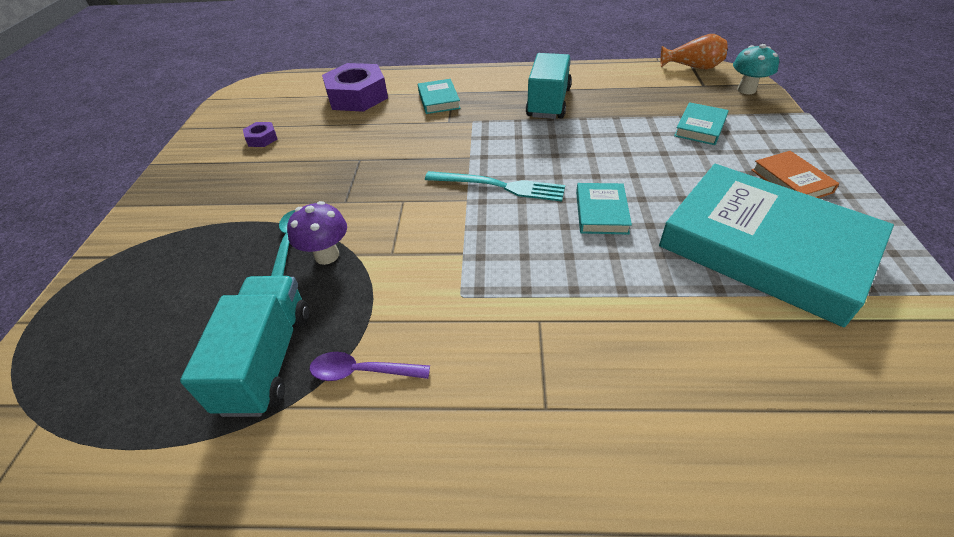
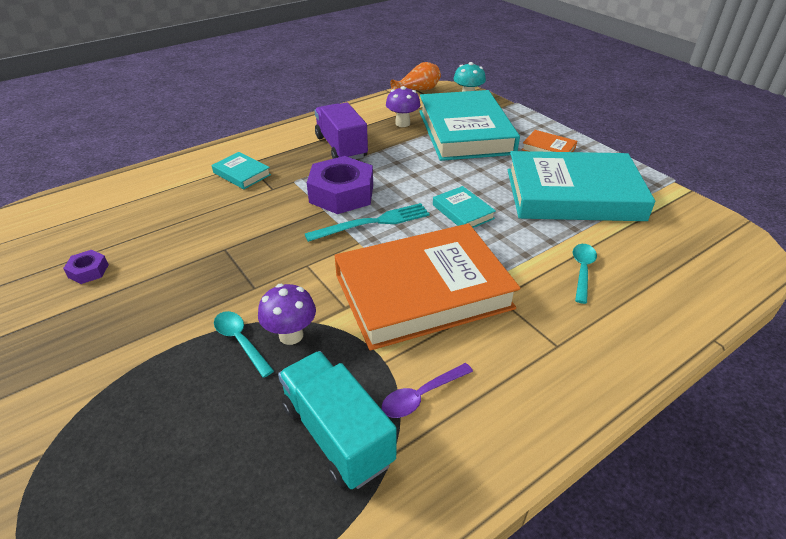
camera: 40 degrees left, 5 degrees down
(357, 96) = (152, 196): purple nut -> purple nut (341, 193)
(472, 274) = (423, 291): none -> orange book
(548, 103) = (341, 147): turquoise truck -> purple truck
(637, 97) = (402, 123): none -> purple mushroom
(672, 343) = (582, 271): none -> turquoise spoon
(700, 127) = (465, 132): turquoise book -> turquoise book, size x2.41

